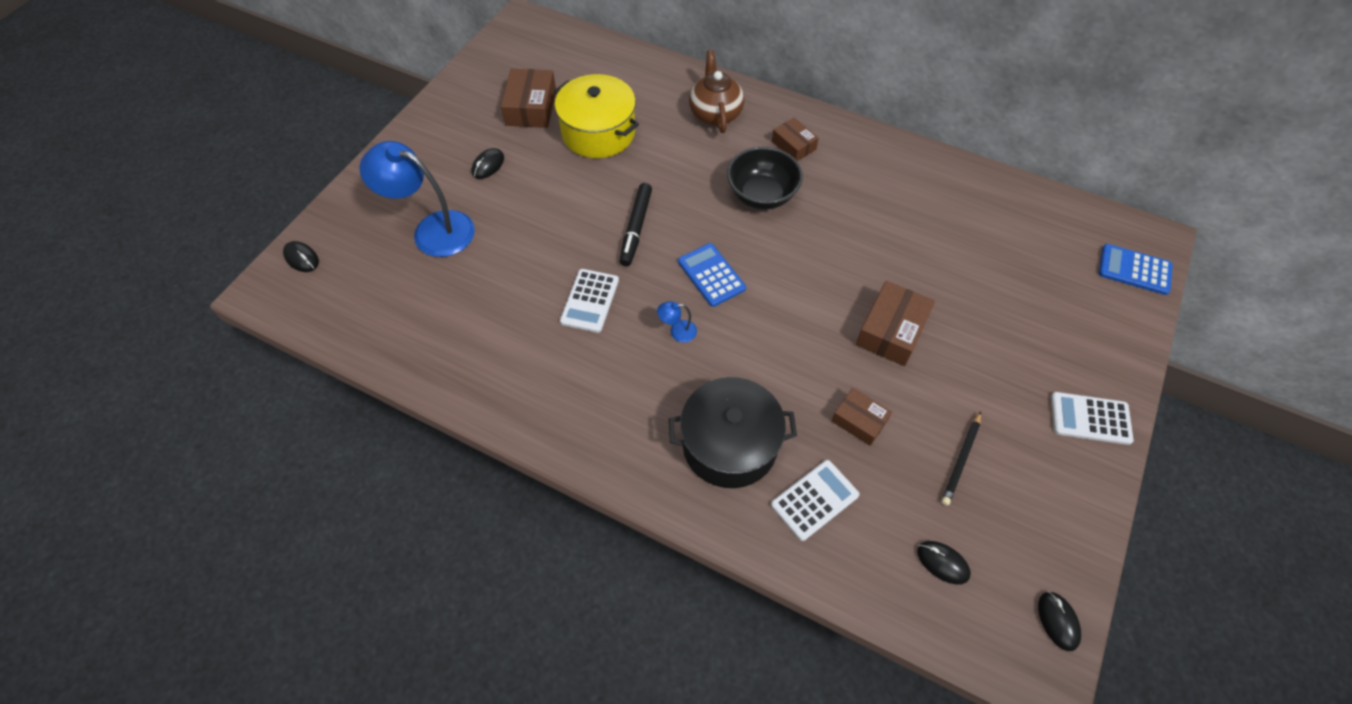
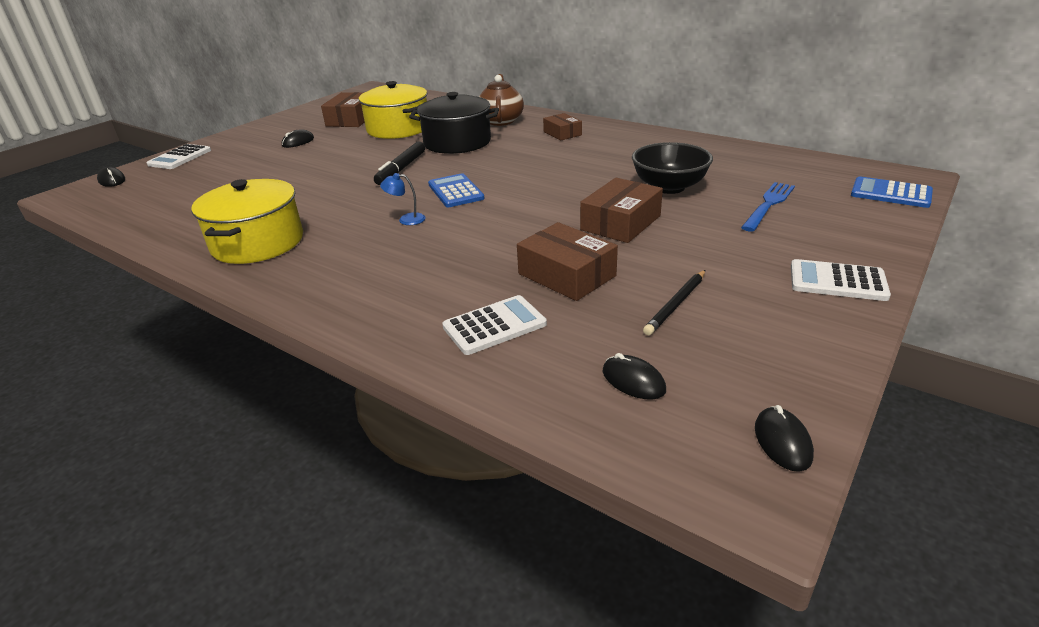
camera: 10 degrees right, 25 degrees down
(432, 230) = (228, 169): blue lamp -> none
(539, 380) = (257, 243): none -> yellow pot
(590, 301) = (336, 203): white calculator -> white calculator (180, 157)
(729, 444) = (420, 285): black pot -> black pot (457, 142)
(761, 195) = (523, 155): black bowl -> black bowl (669, 187)
(859, 420) = (567, 275): brown box -> brown box, size x1.57
(1025, 293) = (768, 204): none -> blue fork

